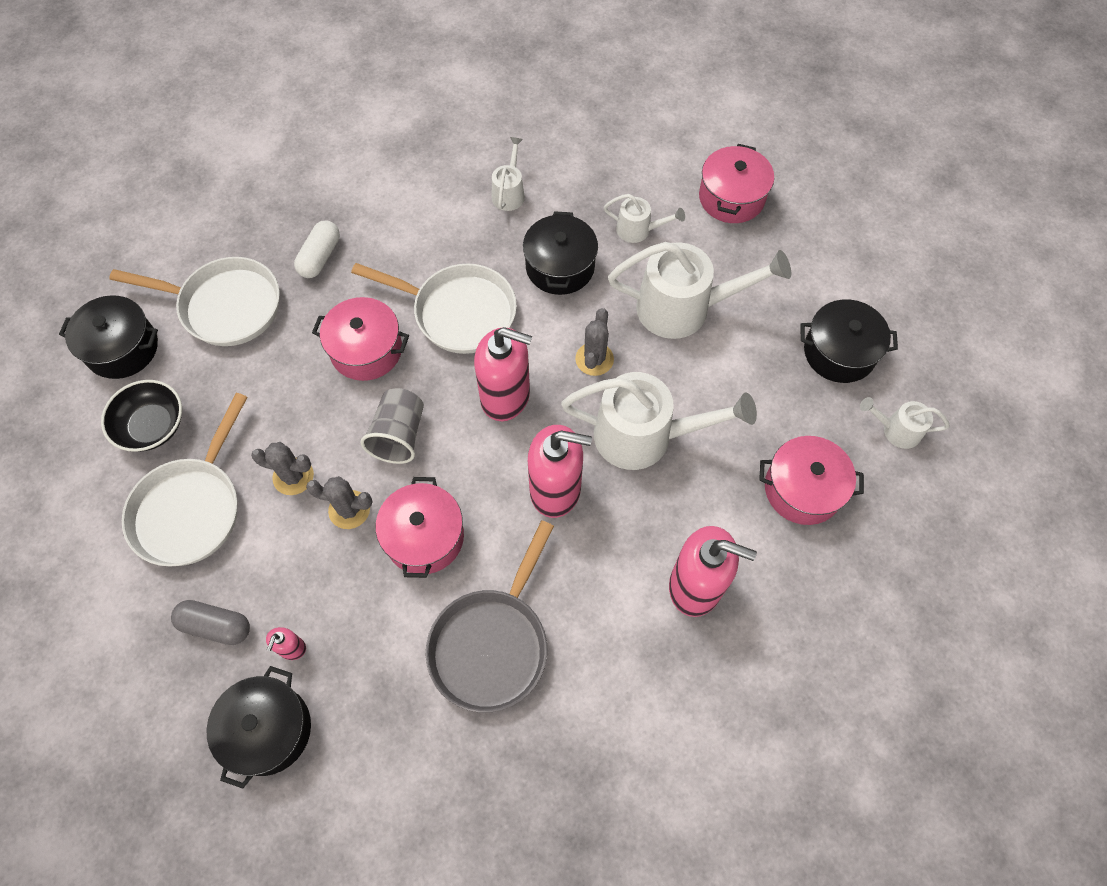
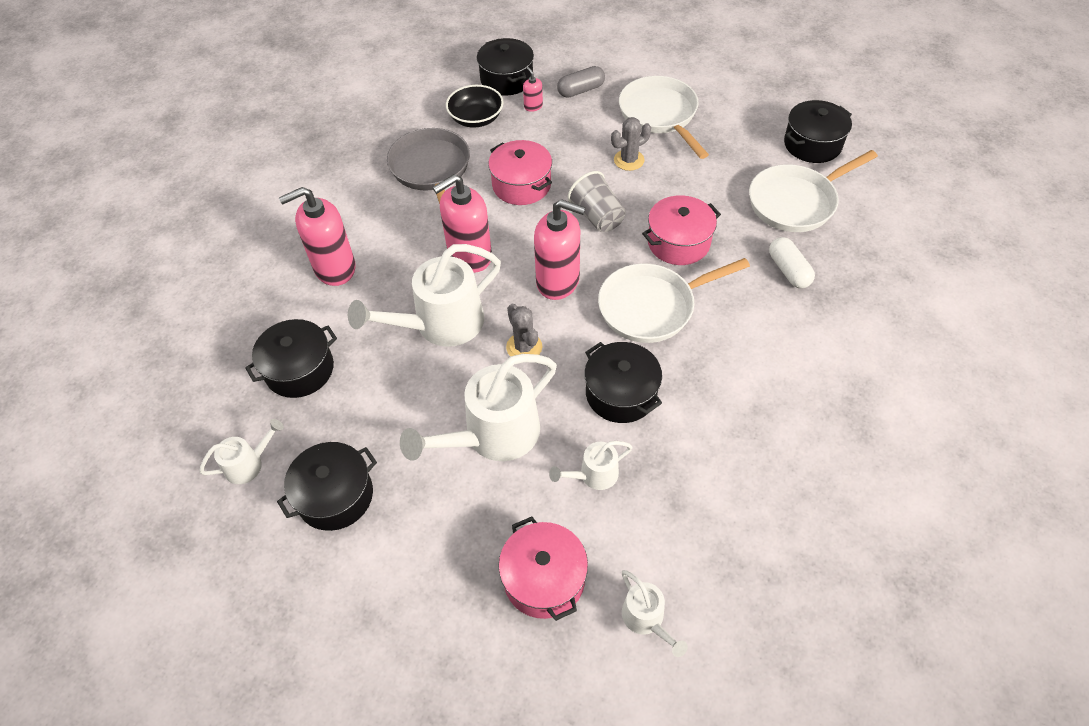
camera: 140 degrees right, 10 degrees down
(152, 426) = (736, 128): black bowl -> black bowl (476, 118)
(349, 510) = (578, 168): grey cactus -> none
(505, 396) = (558, 281): pink soap dispenser -> pink soap dispenser turned 135 degrees counterclockwise
(509, 192) = (730, 423): white watering can -> white watering can (647, 620)
(802, 489) = (299, 370): pink pot -> black pot

